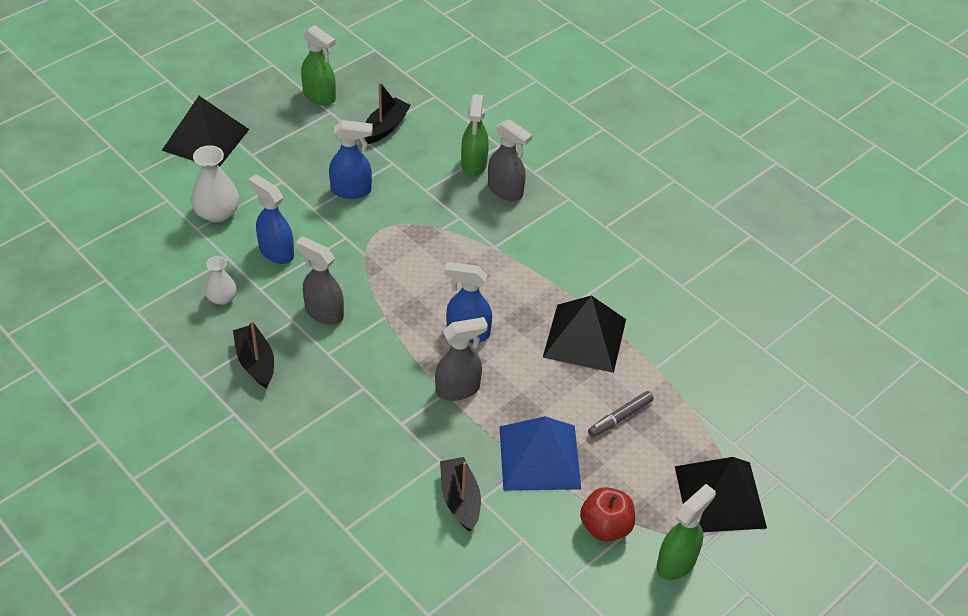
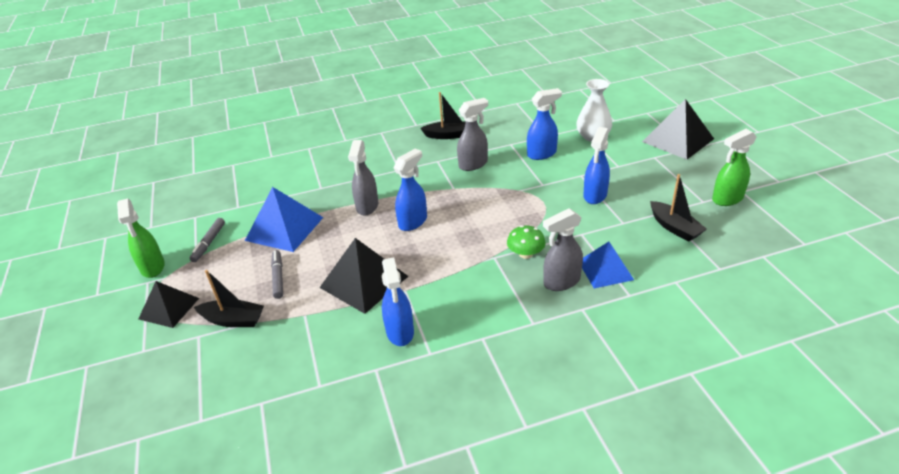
camera: 120 degrees right, 10 degrees down
(222, 298) = (510, 130): white vase -> none
(460, 499) = (287, 189): black boat -> black boat (233, 320)
(474, 165) = (605, 270): green spray bottle -> blue pyramid
(477, 224) = (525, 254): none -> green mushroom
(605, 527) = (209, 243): red apple -> grey marker
(632, 284) = (400, 332): none -> blue spray bottle
(720, 496) = (169, 308): black pyramid -> black pyramid, size x0.65

